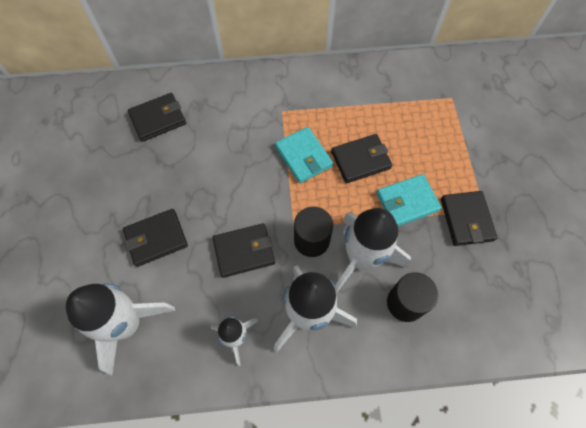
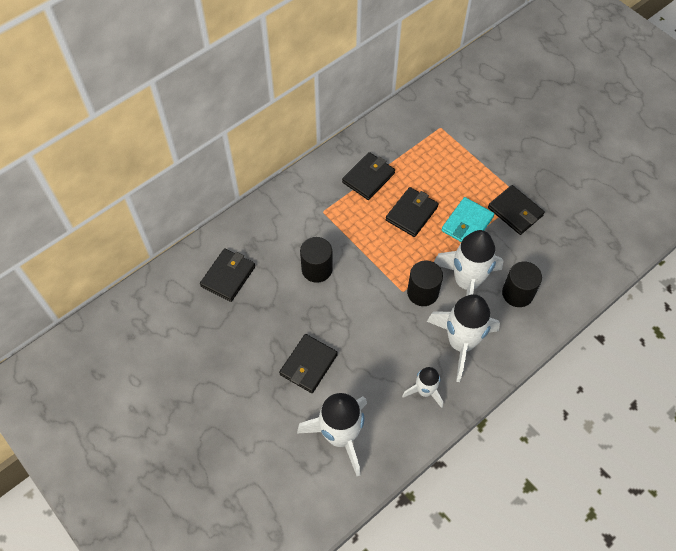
camera: 35 degrees left, 5 degrees down
(235, 158) = (317, 269): none -> black cylinder
(244, 251) = (381, 331): black wallet -> black wallet (368, 178)
(303, 156) = (368, 236): turquoise wallet -> none

